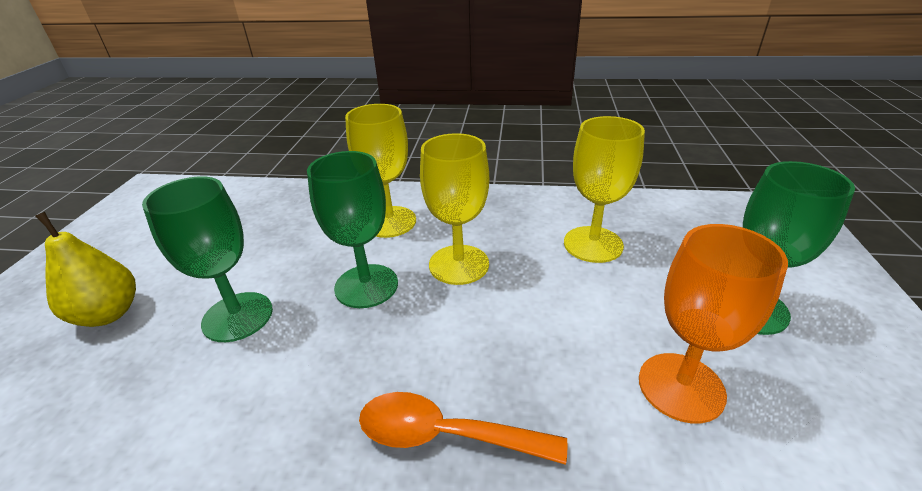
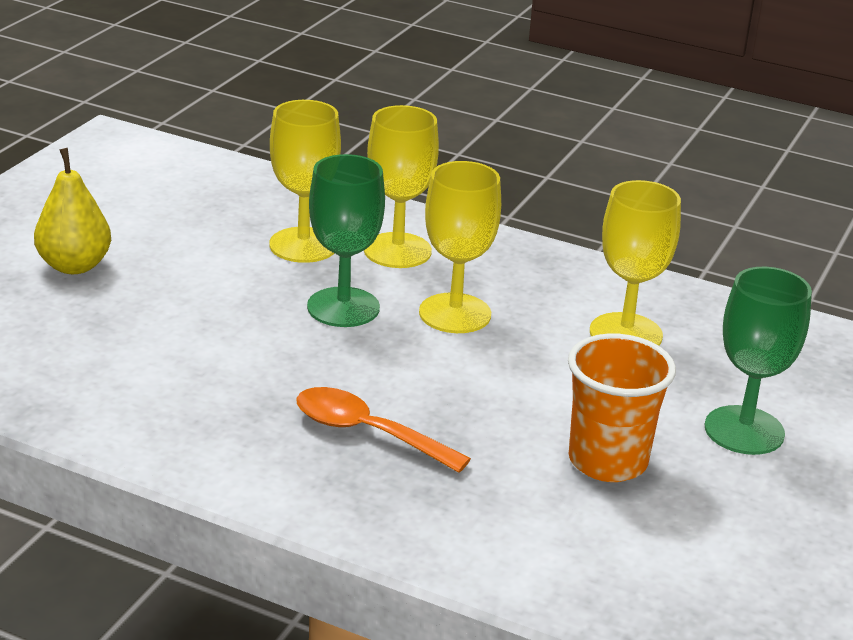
camera: 15 degrees right, 5 degrees down
(237, 316) = (202, 300): green goblet -> none
(315, 237) = (303, 245): none -> yellow goblet
(681, 387) = (607, 461): orange goblet -> orange cup

